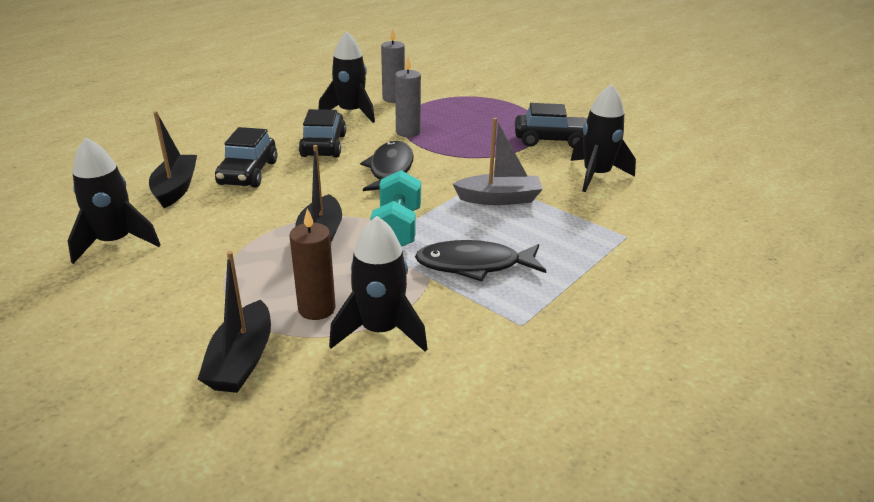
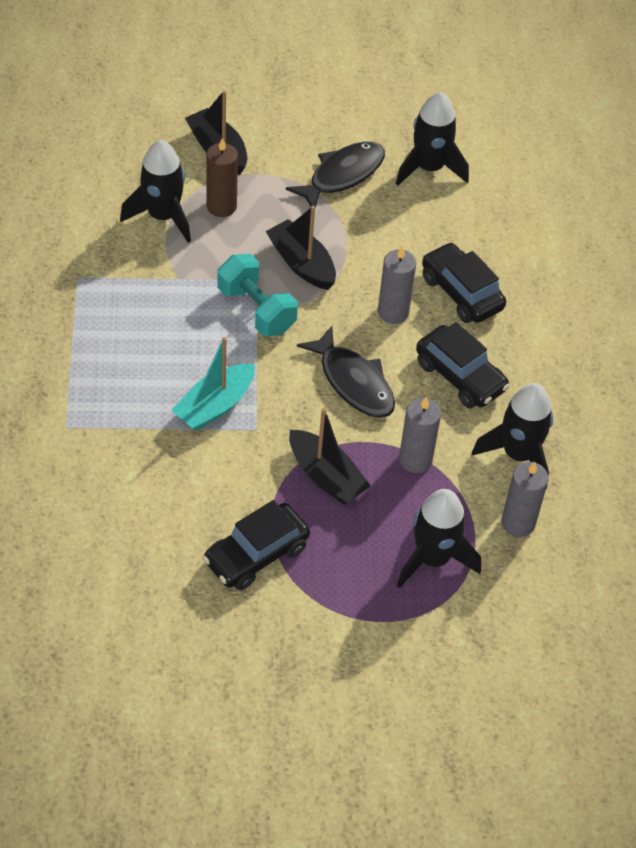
camera: 135 degrees right, 20 degrees up
(176, 188) = (483, 238): black boat -> black boat (326, 476)
(307, 185) = (393, 312): none -> grey candle
(474, 265) = (159, 310): black fish -> black fish (342, 175)
(499, 199) = (215, 406): grey boat -> turquoise boat
(596, 175) = (157, 511): black rocket -> black rocket (433, 558)

